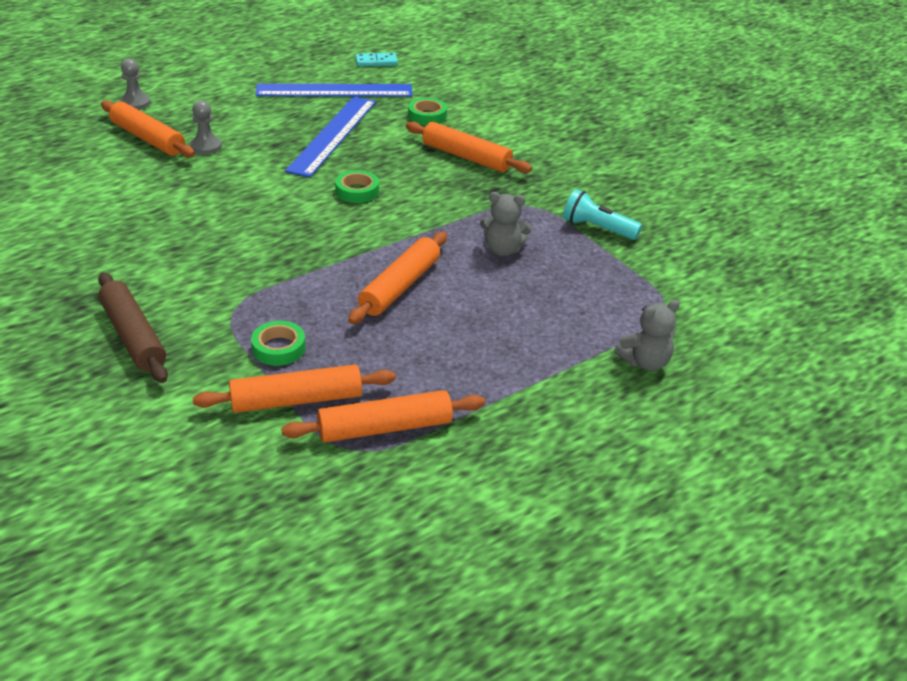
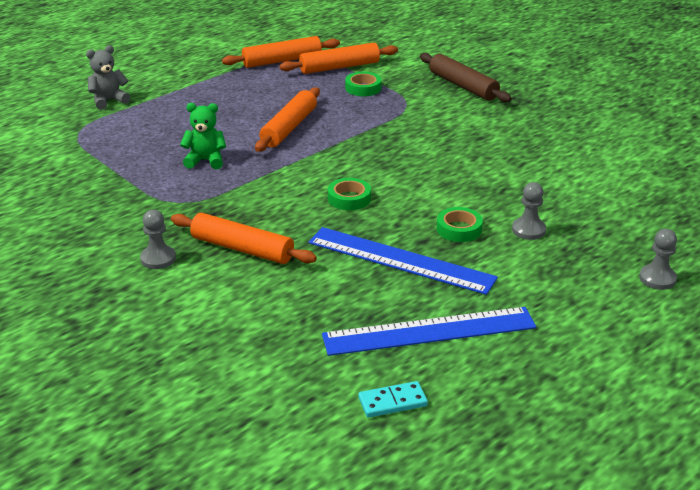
camera: 175 degrees right, 5 degrees down
(148, 138) = (596, 233): orange rolling pin -> none
(333, 135) = (400, 260): blue ruler -> blue ruler turned 75 degrees counterclockwise
(427, 116) = (295, 303): green tape -> green tape (459, 229)
(503, 250) = (205, 160): grey teddy bear -> green teddy bear
(539, 156) = (158, 259): none -> grey pawn
(597, 228) = (114, 186): turquoise flashlight -> none

